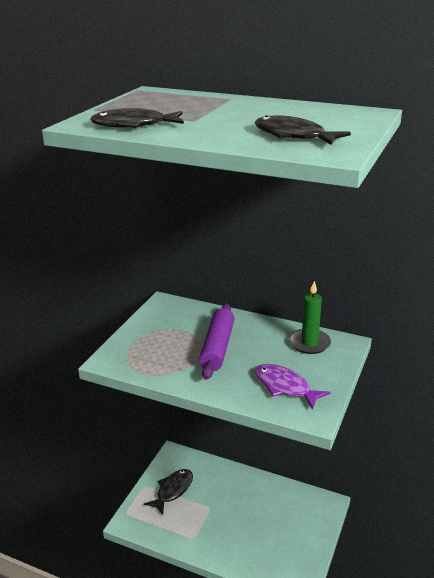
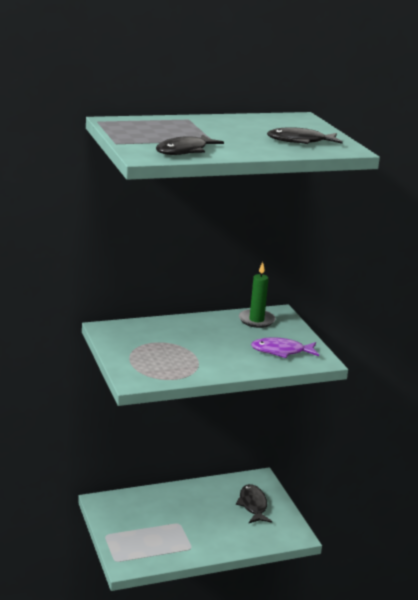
camera: 45 degrees left, 5 degrees down
(173, 490) = (134, 526): black fish -> black fish (253, 505)
(217, 347) = (199, 344): purple rolling pin -> none

